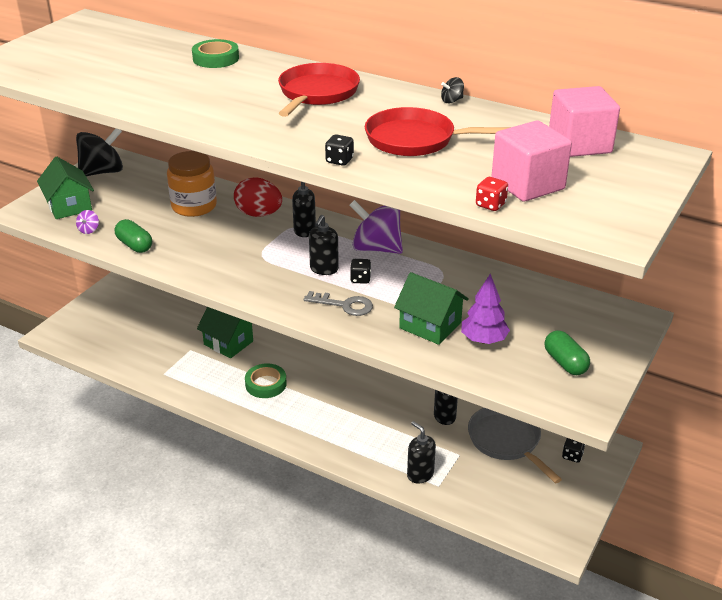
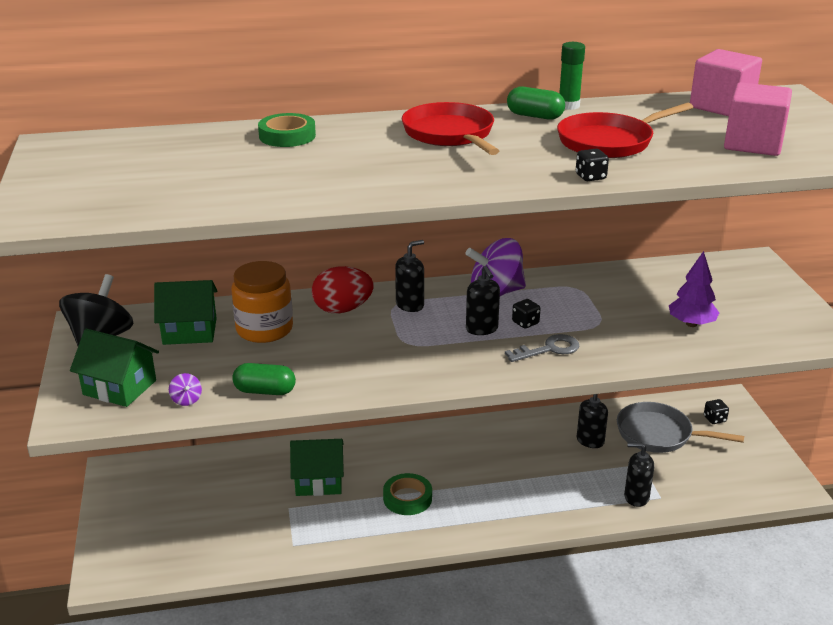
camera: 40 degrees left, 5 degrees down
(430, 325) = (638, 332): green house -> green house (190, 331)
(452, 101) = (568, 106): black spinning top -> green glue stick
(490, 205) = (763, 166): red dice -> none
(565, 363) = (767, 313): green capsule -> green capsule (535, 116)

